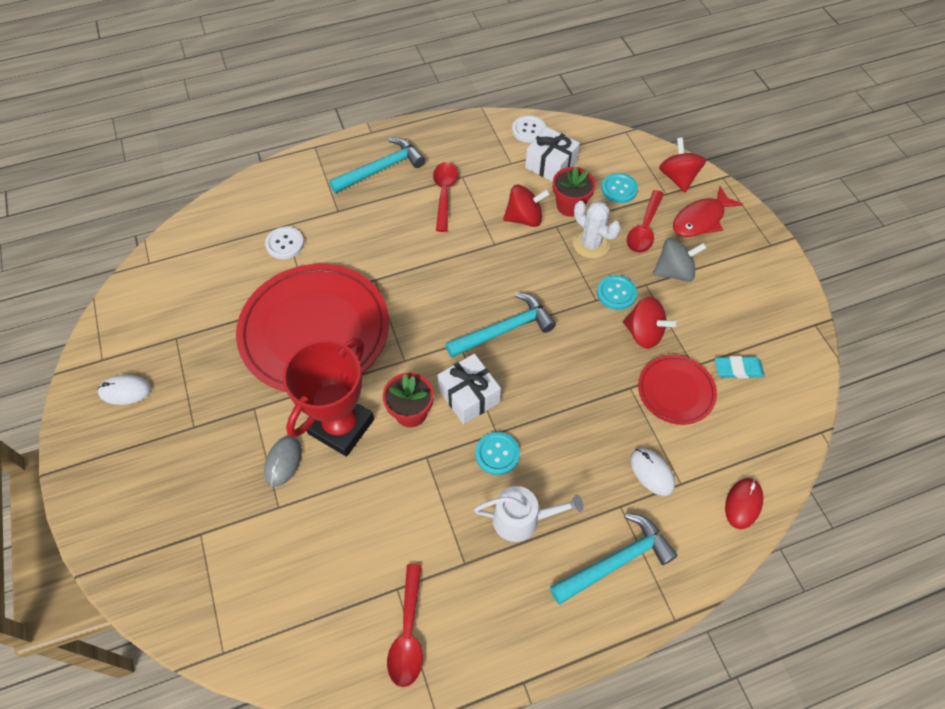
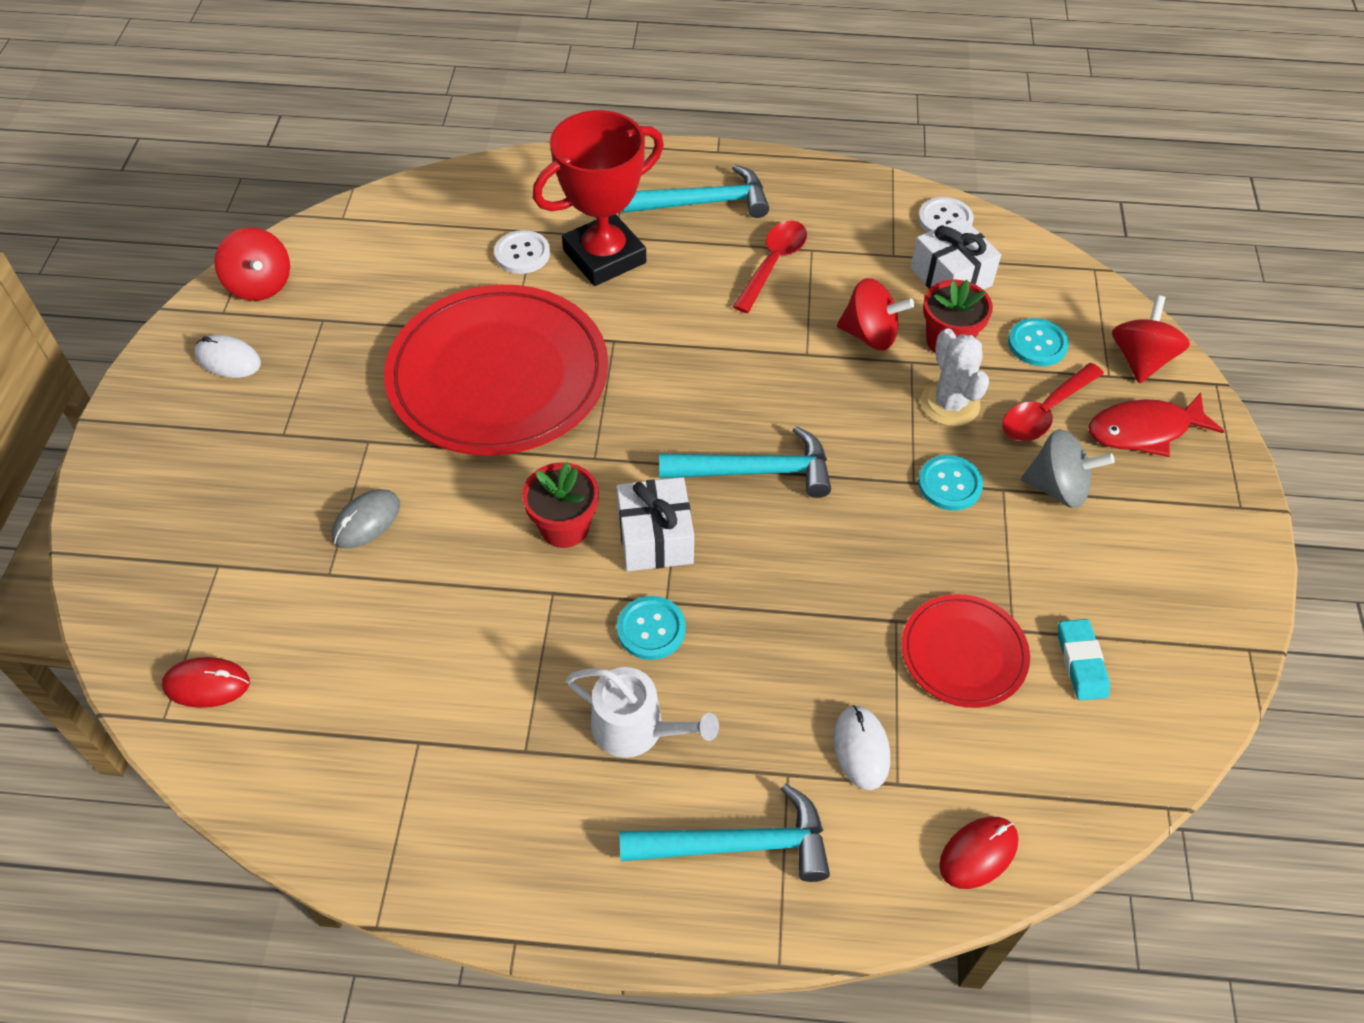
camera: 25 degrees right, 5 degrees down
(239, 616) = (207, 684): none -> red mouse
(341, 426) = (464, 508): red trophy -> red trophy (604, 257)
(408, 633) = (399, 804): red spoon -> none
(643, 333) = (960, 555): red spinning top -> red spinning top (260, 285)
(738, 369) = (1081, 662): turquoise eraser -> turquoise eraser turned 60 degrees clockwise

